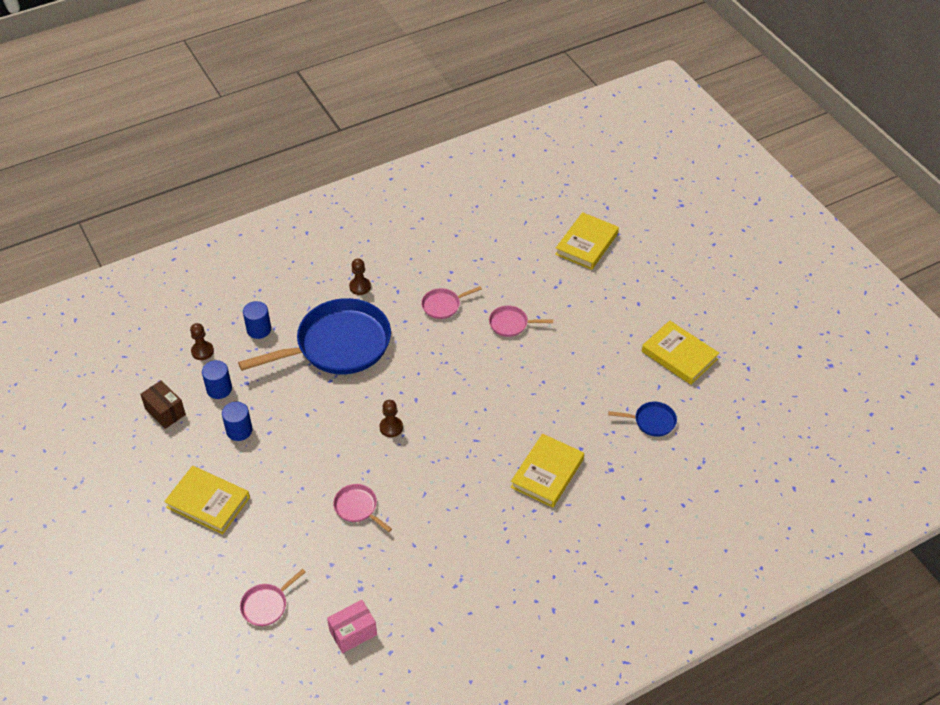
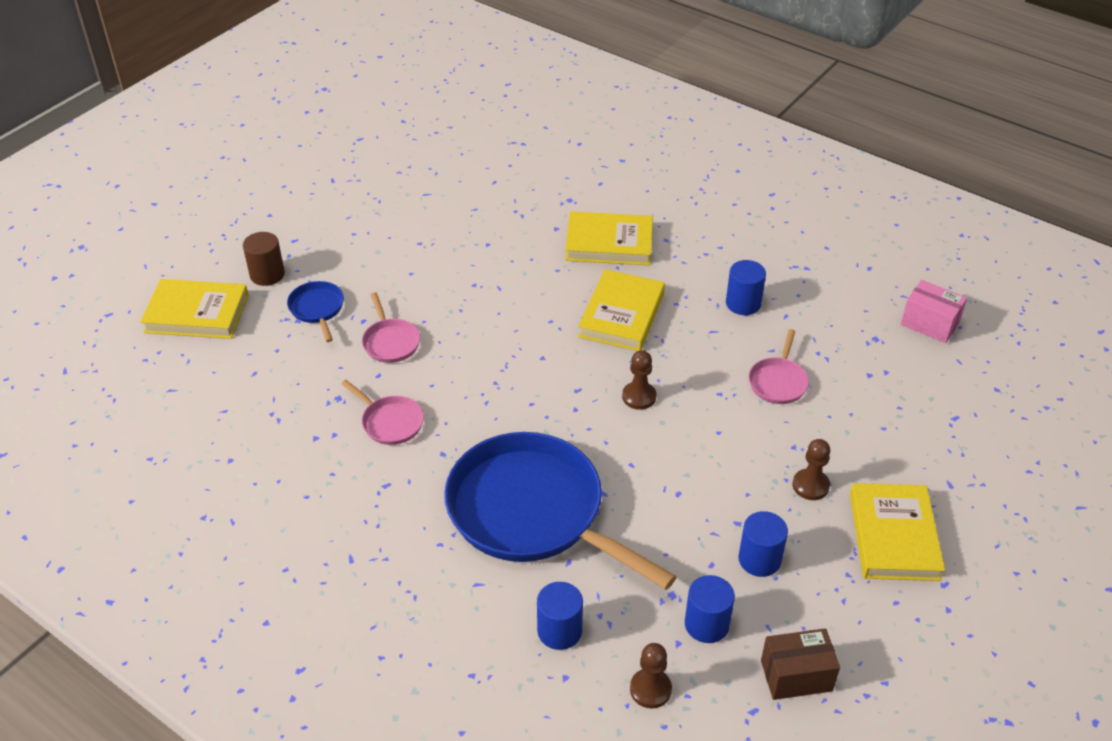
camera: 115 degrees left, 5 degrees down
(165, 412) = (796, 676): brown box -> brown box turned 60 degrees clockwise
(266, 605) = (968, 409): pink pan -> none
(360, 287) = (399, 535): brown pawn -> brown pawn (810, 485)
(440, 525) = (743, 303): none -> blue cylinder
(608, 282) = (267, 274): none -> brown cylinder
(652, 421) = (482, 187): blue pan -> blue pan (317, 309)
(679, 355) = (367, 189): yellow book -> yellow book (621, 315)

